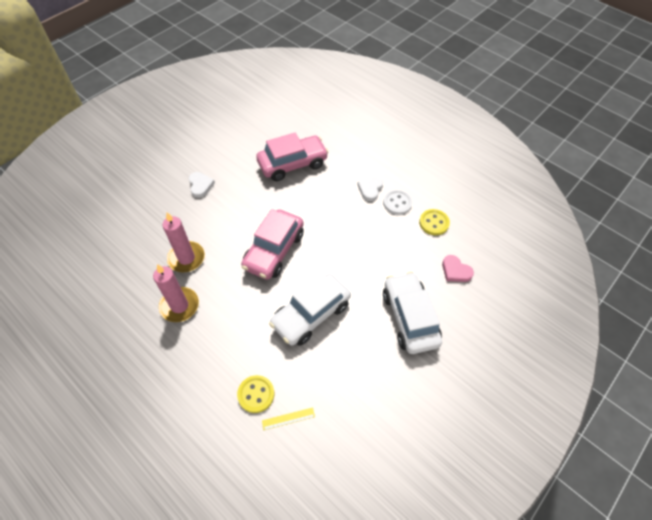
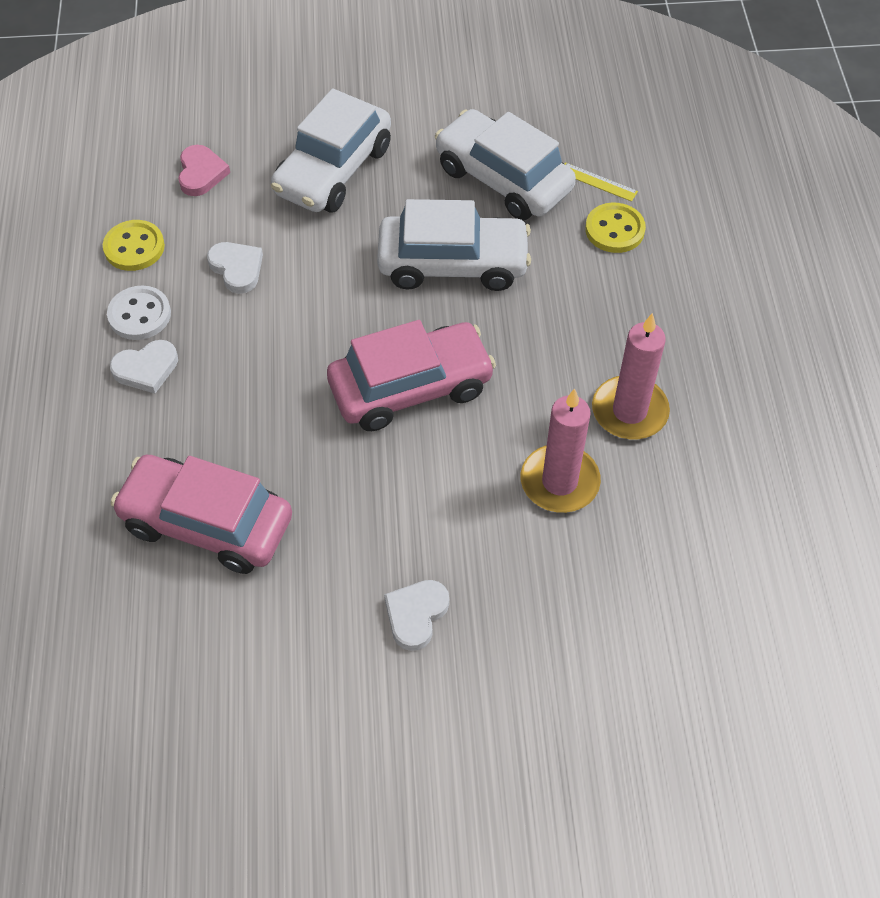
camera: 135 degrees left, 0 degrees up
(334, 379) = (503, 179): none -> white car
(389, 244) = (237, 268): none -> white heart

